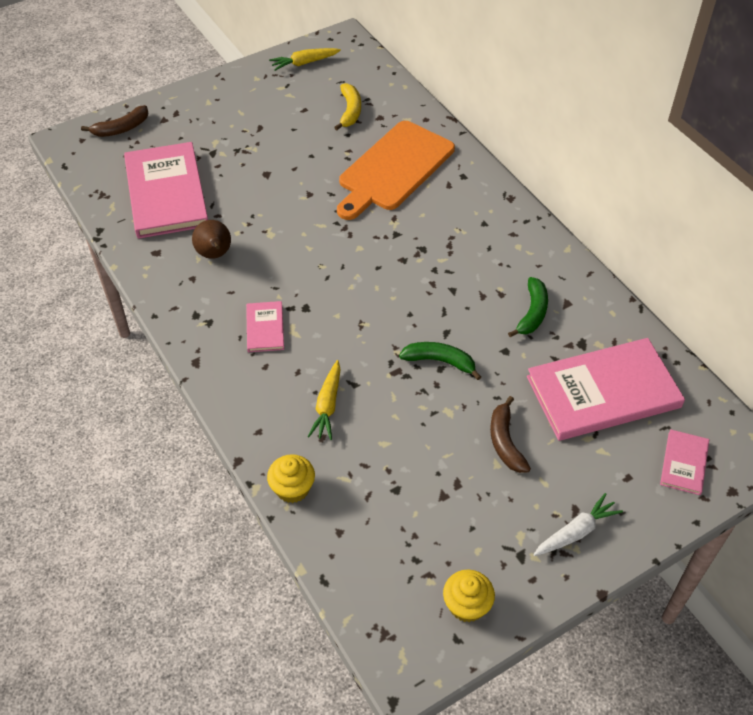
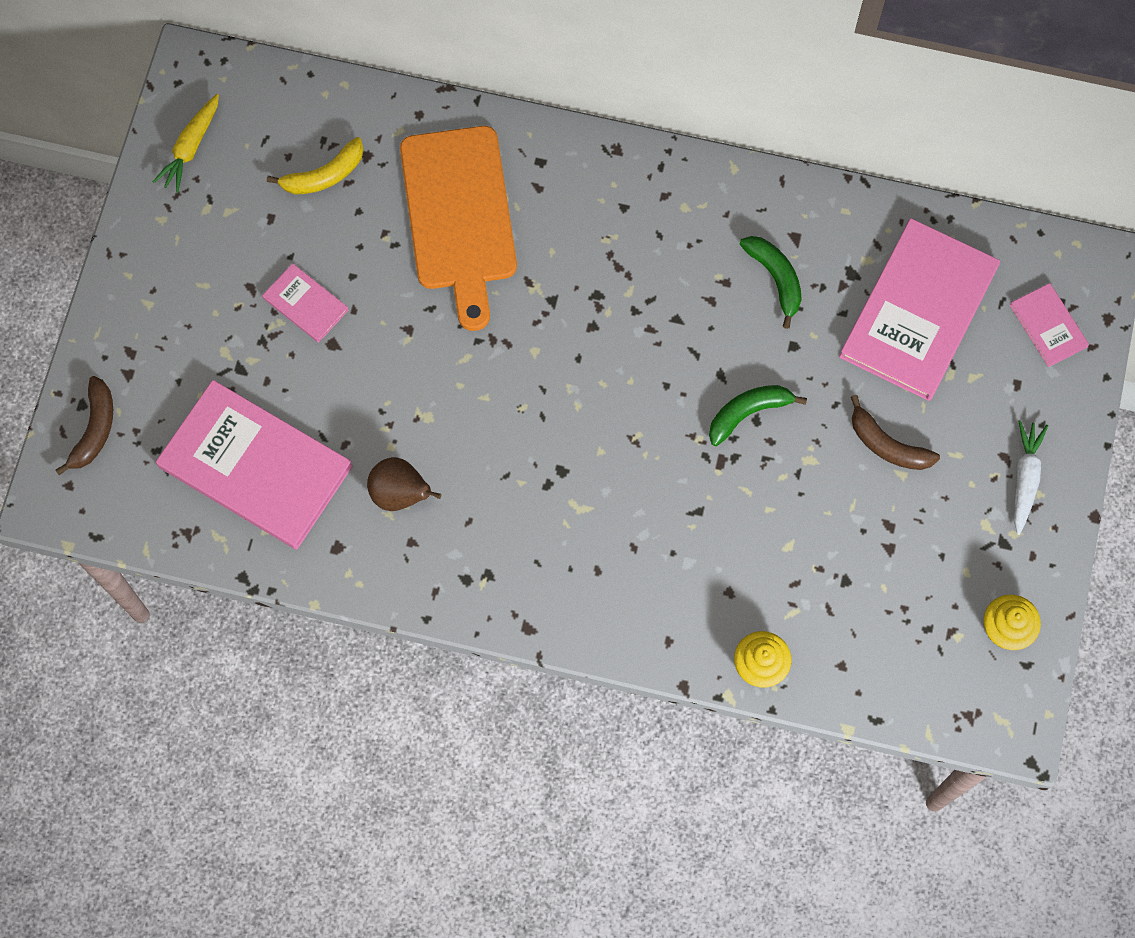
camera: 45 degrees left, 20 degrees up
(265, 328) = (549, 530): pink book -> pink book (305, 304)
(327, 405) = (699, 556): yellow carrot -> none
(350, 111) = (324, 175): yellow banana -> yellow banana turned 105 degrees clockwise

